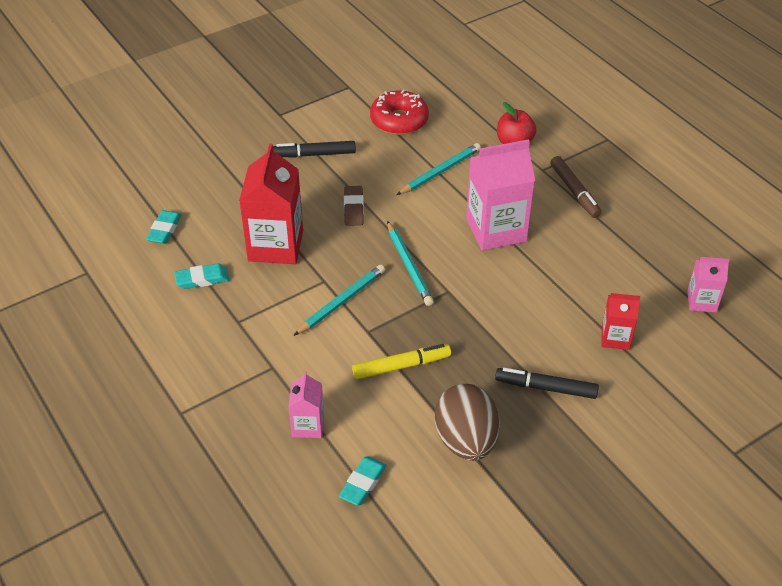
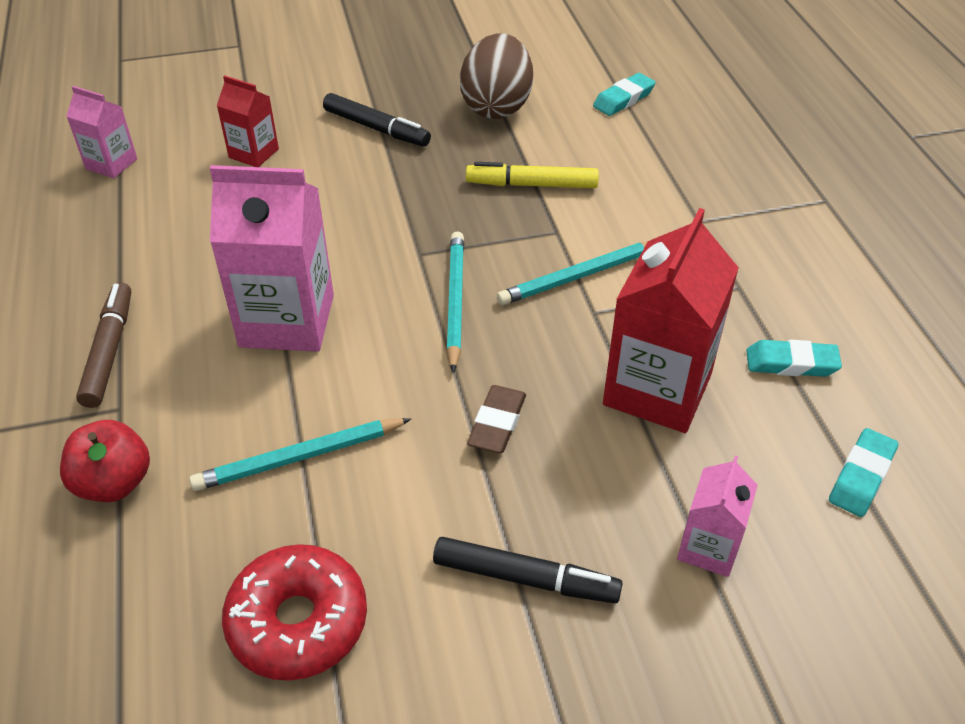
camera: 160 degrees left, 0 degrees up
(308, 425) = (669, 155): pink carton -> pink carton (708, 547)

